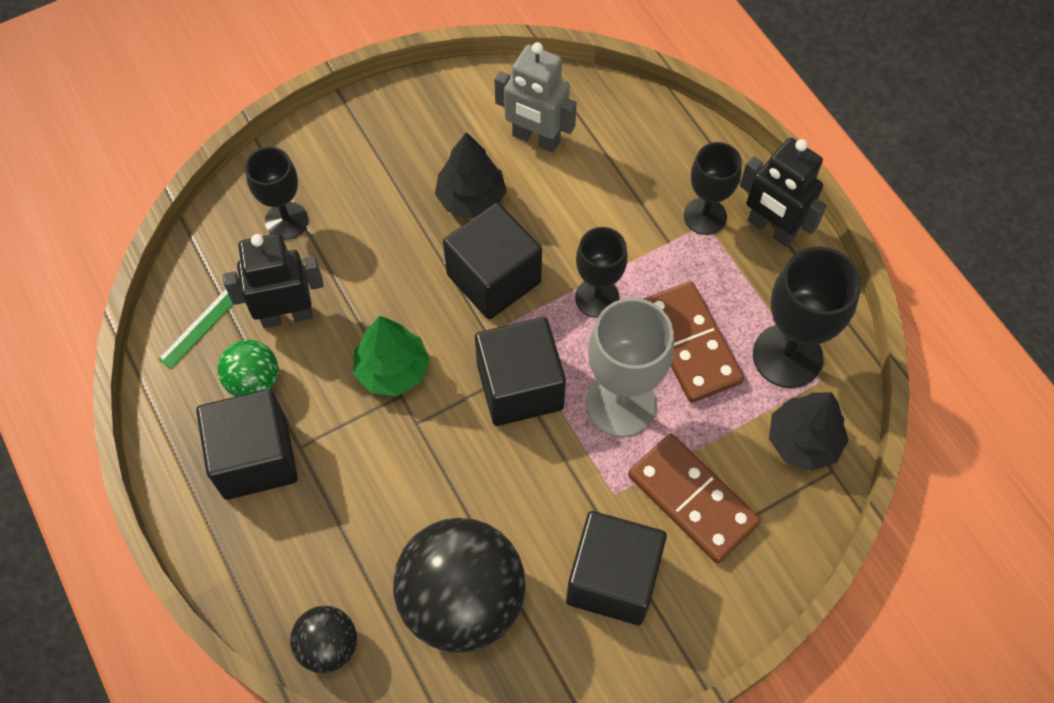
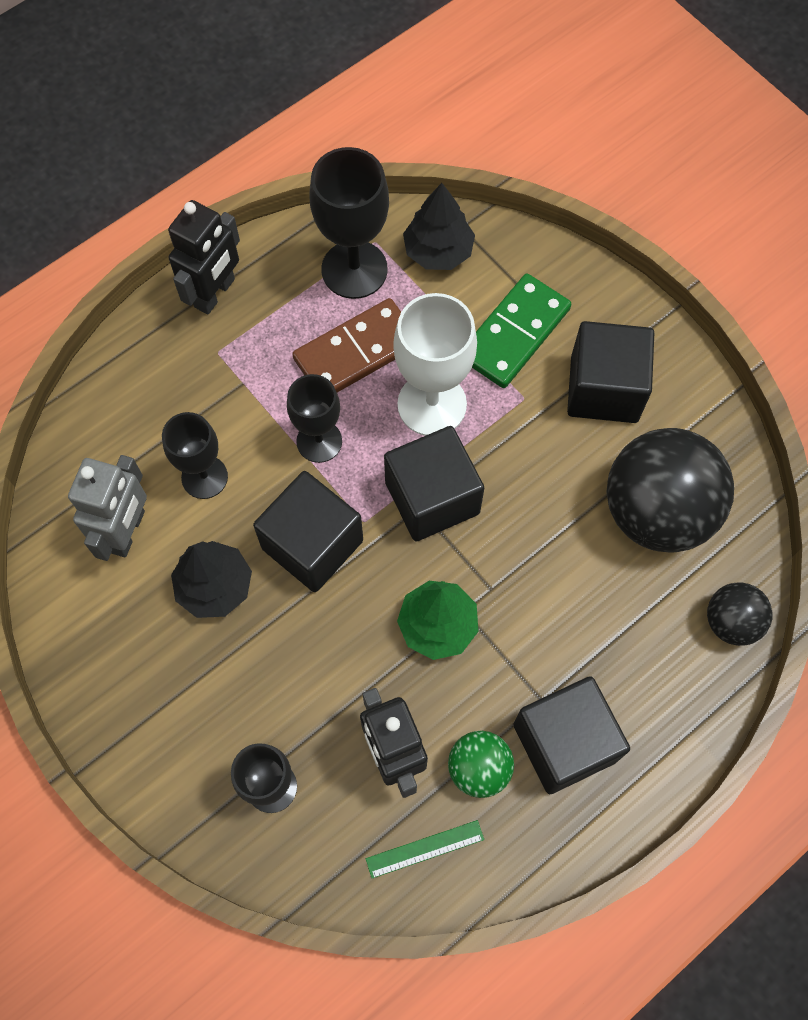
camera: 100 degrees left, 5 degrees up
(200, 327) = (425, 848): green ruler -> green ruler turned 45 degrees counterclockwise
(621, 404) = (432, 404): grey goblet -> white goblet
(692, 500) = (514, 334): brown domino -> green domino
(705, 216) = (208, 353): black goblet -> black goblet (204, 477)

